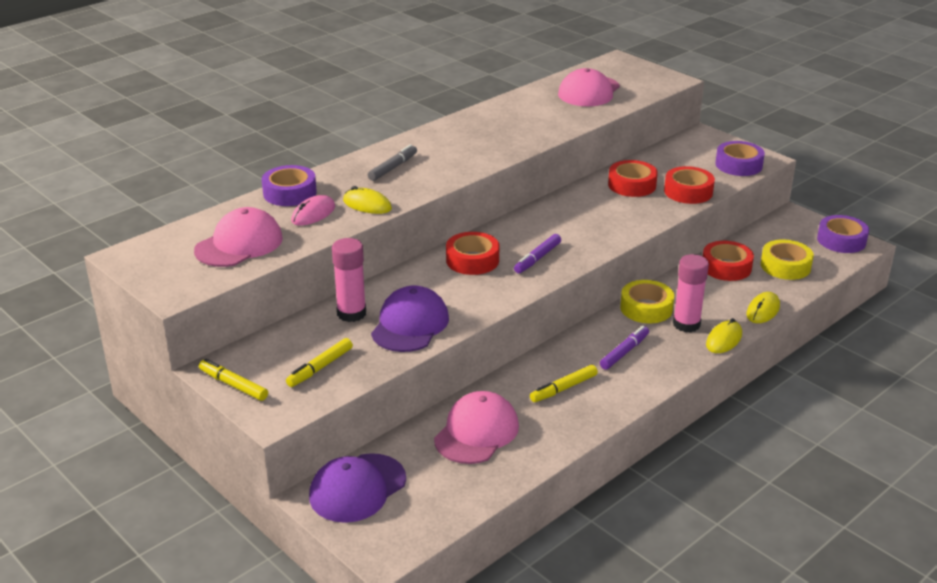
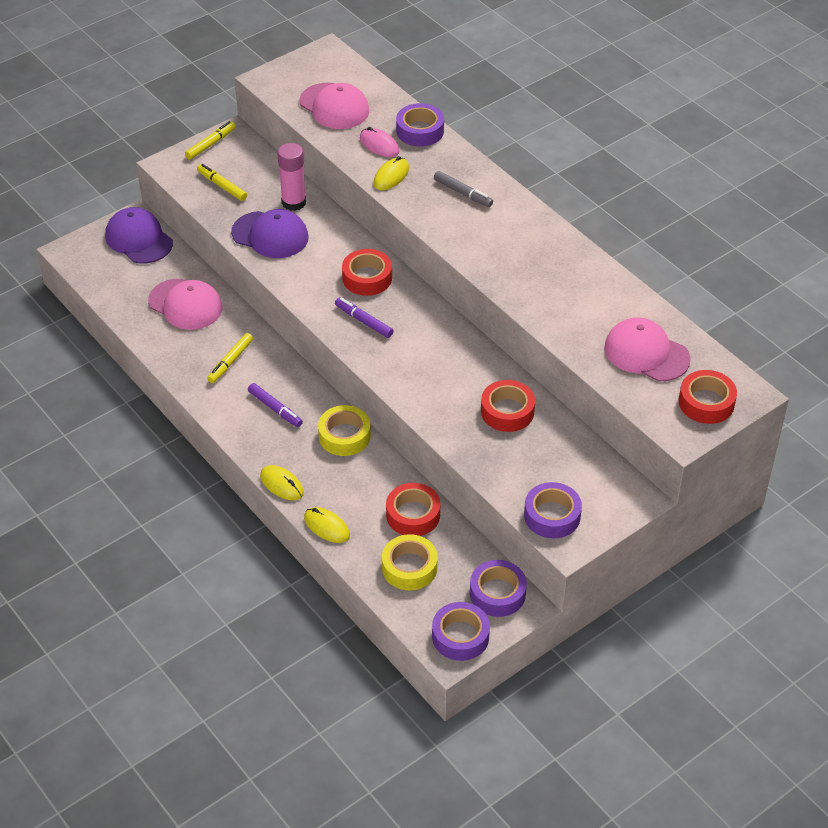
camera: 95 degrees right, 15 degrees up
(563, 388) = (230, 361): yellow marker -> yellow marker turned 120 degrees counterclockwise
(686, 324) = (312, 461): pink glue stick -> none
(688, 192) = (488, 456): red tape -> red tape (706, 403)
(788, 226) = (497, 593): none -> purple tape

